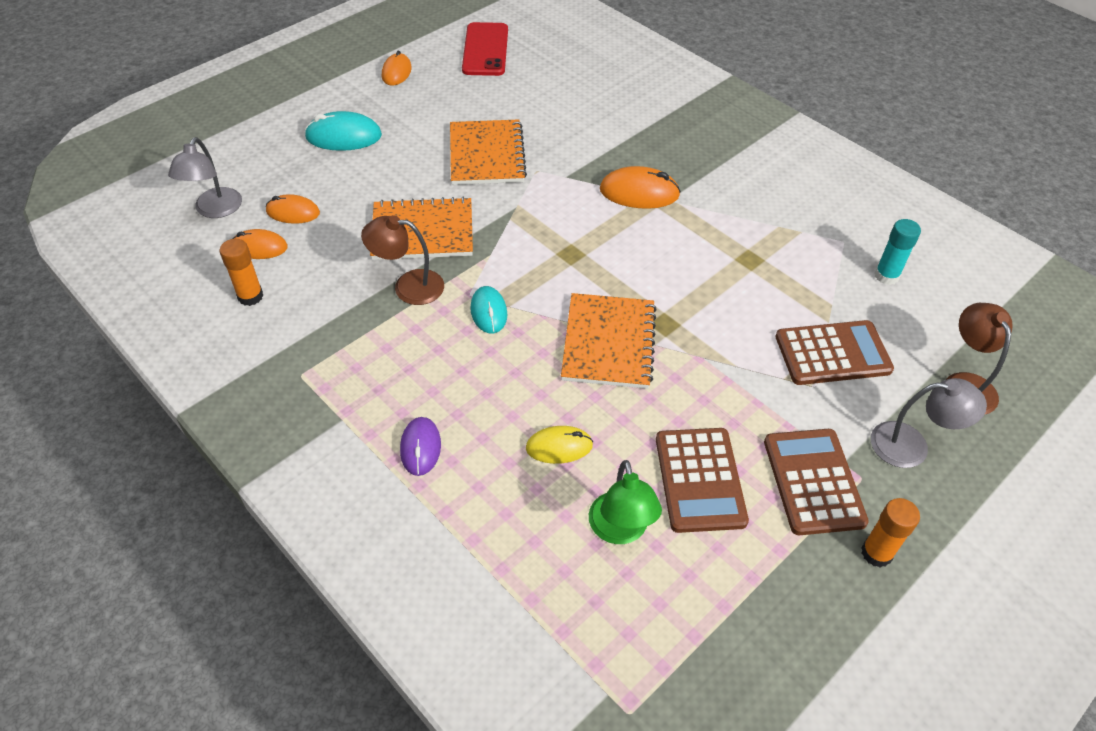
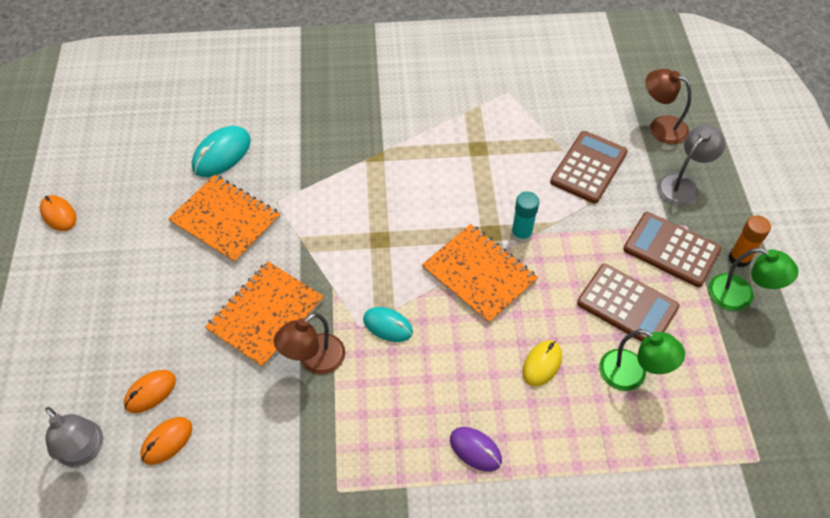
camera: 50 degrees left, 5 degrees up
(250, 296) = (218, 480): orange glue stick -> none
(343, 136) = (97, 301): turquoise mouse -> turquoise mouse (222, 154)
(485, 50) = (102, 140): red phone -> none
(639, 192) = (360, 160): orange mouse -> none
(825, 581) = (740, 296): none -> green lamp
(886, 276) = (553, 95): turquoise glue stick -> turquoise glue stick (521, 235)

